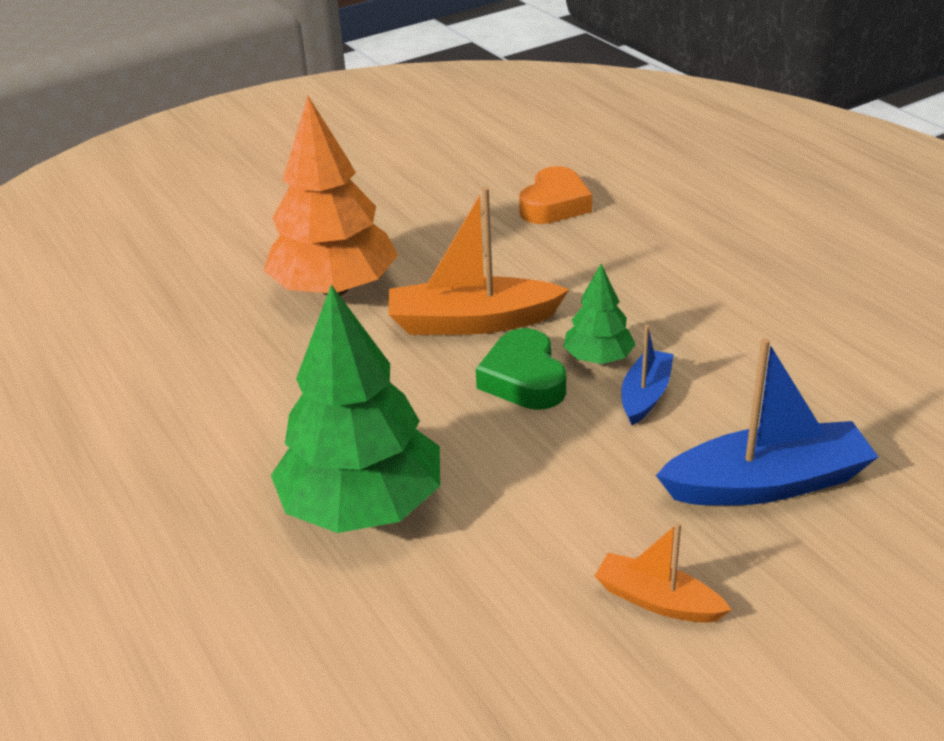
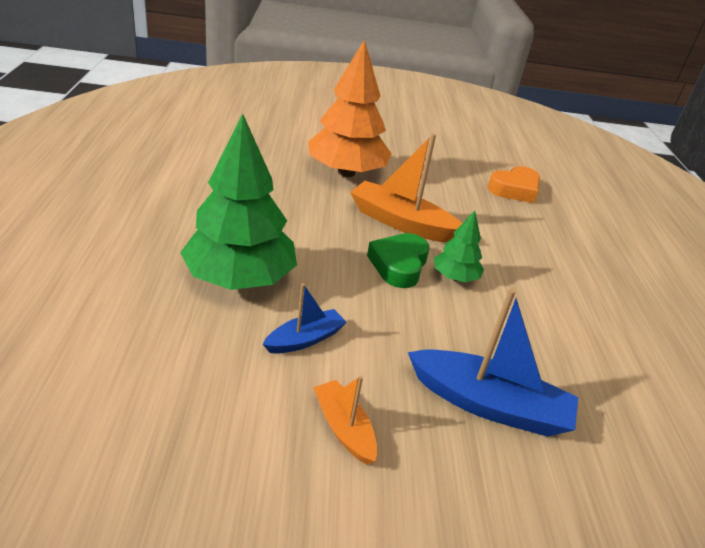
camera: 25 degrees right, 0 degrees up
(645, 395) = (463, 311): blue boat -> blue boat (305, 339)

